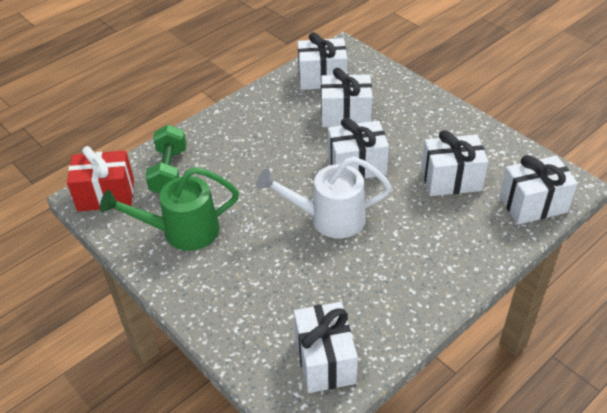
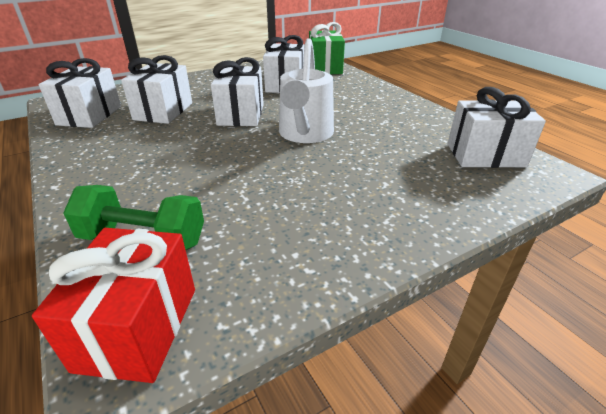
camera: 80 degrees left, 10 degrees down
(182, 231) = (281, 234): green watering can -> none
(533, 204) = (325, 68): white gift -> green gift

